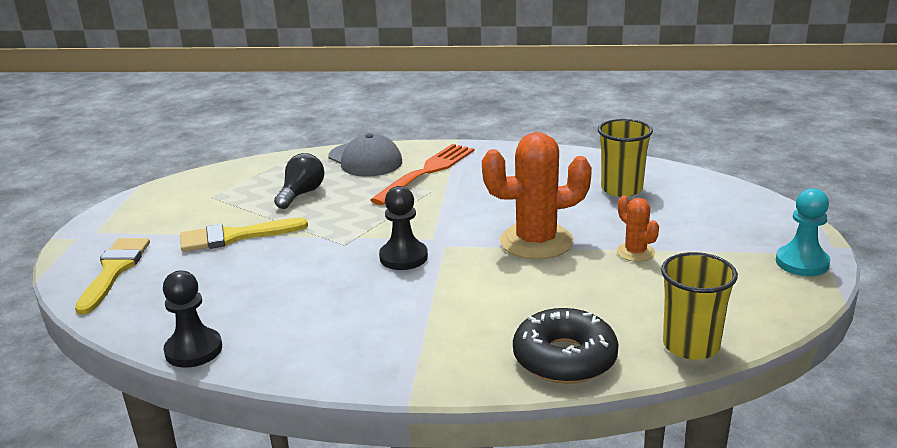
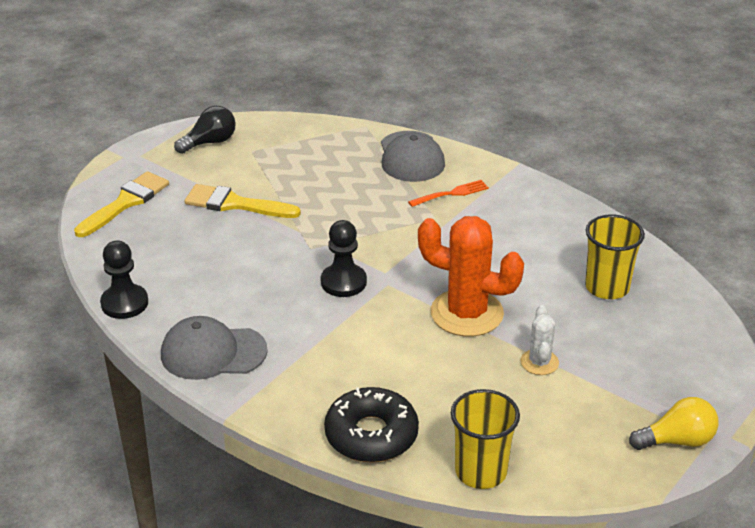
camera: 30 degrees right, 10 degrees up
(301, 194) = (323, 177): black light bulb -> black light bulb (210, 142)
(335, 355) = (213, 352): none -> grey cap
(427, 172) = (451, 194): orange fork -> orange fork, size x0.54
(635, 252) = (539, 362): orange cactus -> white cactus
(802, 263) = (677, 441): turquoise pawn -> yellow light bulb

